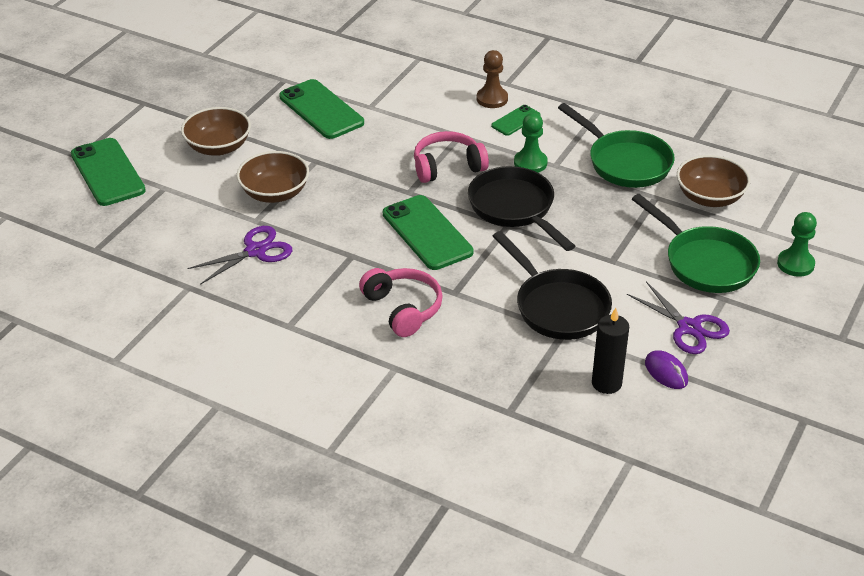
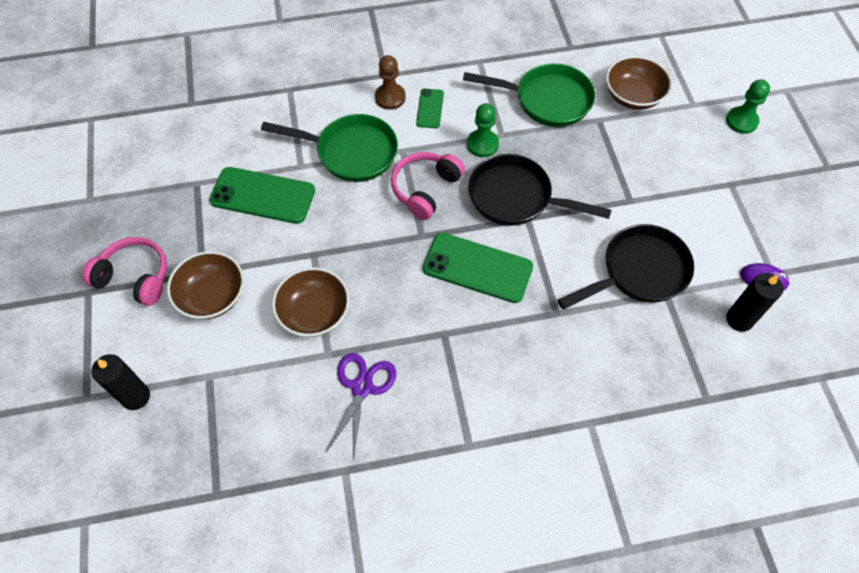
camera: 40 degrees left, 20 degrees up
(108, 172) = (136, 396): green phone -> black candle
(403, 309) = (536, 358): pink headphones -> pink headphones (135, 277)
(557, 306) = (639, 272): black pan -> black pan turned 45 degrees counterclockwise
(689, 328) = (737, 227): purple scissors -> none
(705, 262) = (688, 159): green pan -> green pan (351, 152)

